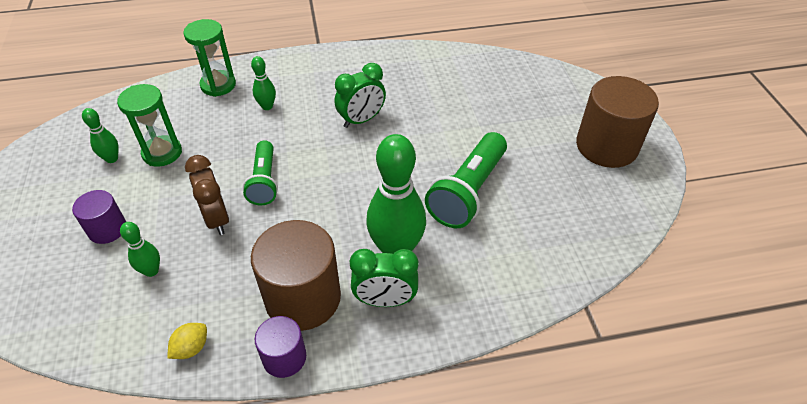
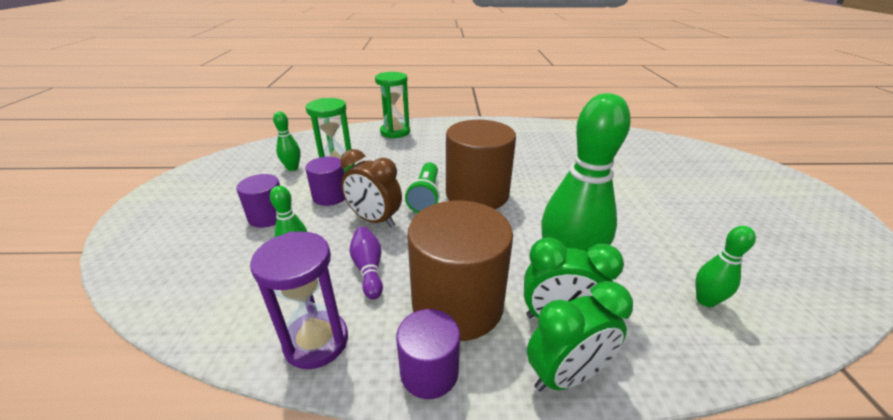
camera: 10 degrees right, 15 degrees down
(164, 194) = (330, 196): none -> purple cylinder
(191, 348) = (316, 342): yellow lemon -> purple hourglass
(217, 219) = (374, 220): brown clock -> brown clock turned 135 degrees clockwise
(221, 275) = (368, 269): none -> purple bowling pin
(267, 106) = (434, 147): green bowling pin -> green bowling pin (705, 301)
(361, 120) = (520, 163): green clock -> green clock (566, 375)
(468, 192) = (639, 226): green flashlight -> none
(606, 146) = (783, 203): brown cylinder -> brown cylinder (477, 194)

